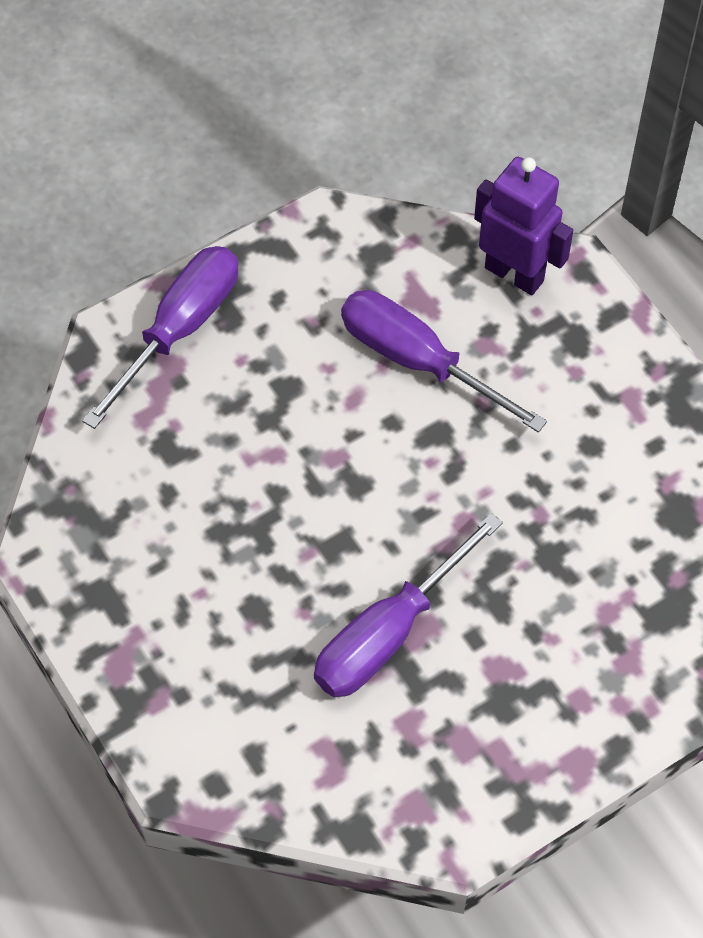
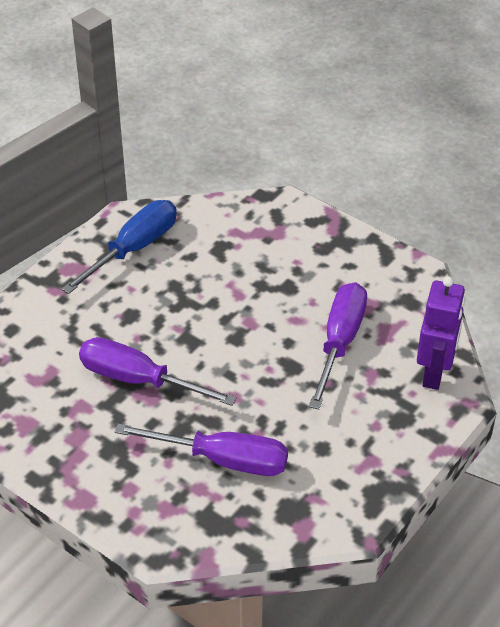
camera: 70 degrees right, 15 degrees down
(117, 565) = (134, 248): none -> blue screwdriver
(179, 329) = (303, 229): purple screwdriver -> purple screwdriver (223, 460)

